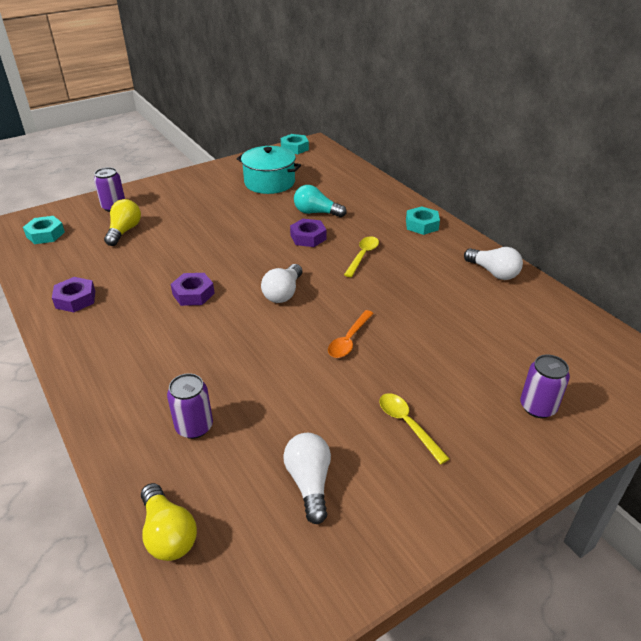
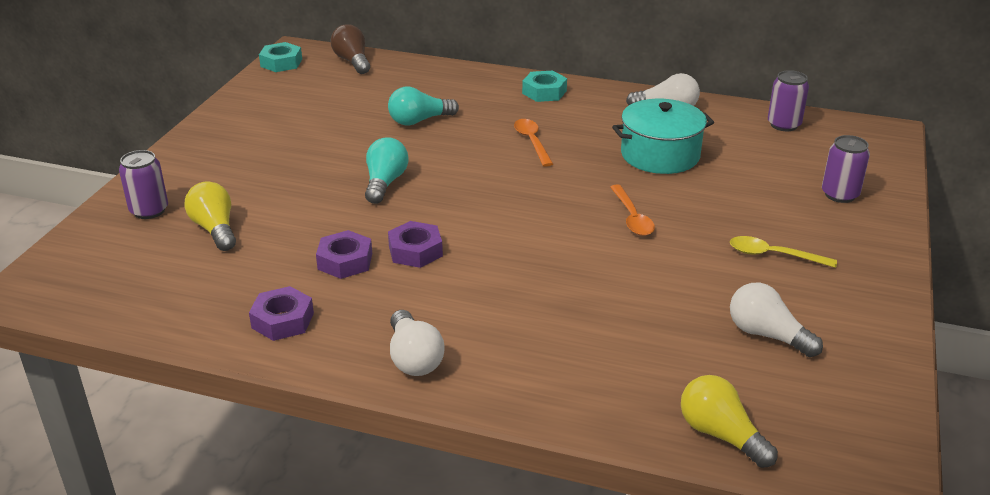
camera: 40 degrees left, 5 degrees down
(45, 234) = (104, 278): turquoise nut -> none
(168, 533) = (721, 435): yellow light bulb -> yellow light bulb turned 150 degrees counterclockwise
(194, 427) = (611, 353): purple can -> purple can (783, 125)
(240, 243) = (385, 183): none -> turquoise light bulb
(269, 182) = (313, 110): turquoise pot -> turquoise pot (660, 155)
(283, 293) = (508, 208): white light bulb -> white light bulb (414, 358)
(308, 237) = (449, 147): purple nut -> purple nut (345, 261)
(333, 161) = (352, 61): none -> brown light bulb
(363, 256) = (532, 142): yellow spoon -> orange spoon

